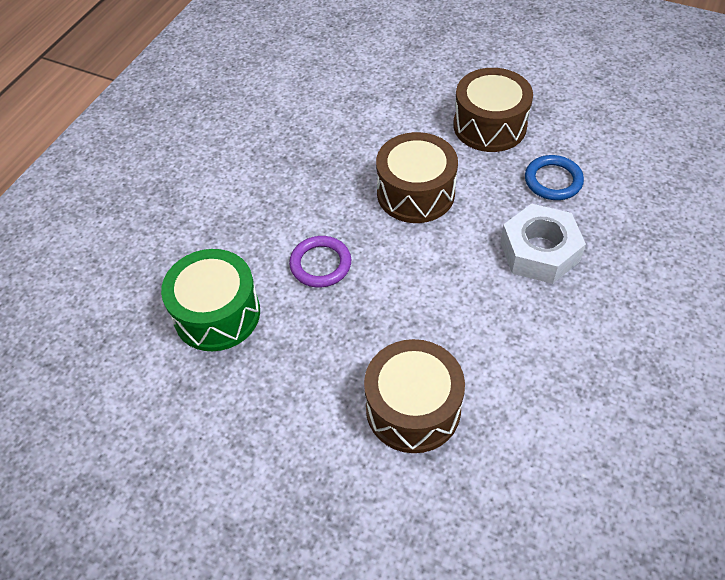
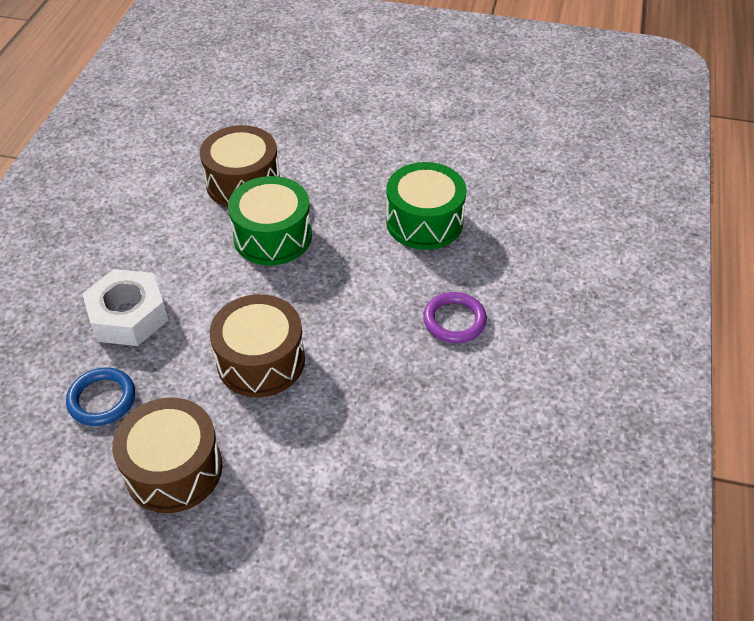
camera: 165 degrees right, 5 degrees down
(320, 264) = (345, 274): purple ring -> purple ring (454, 320)
(387, 321) = (272, 236): none -> green drum

